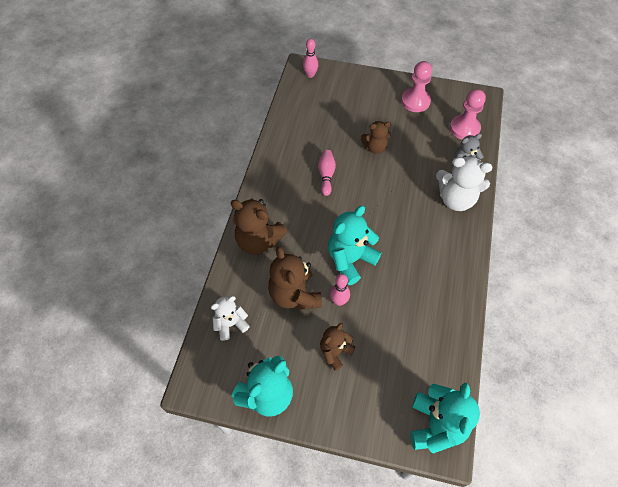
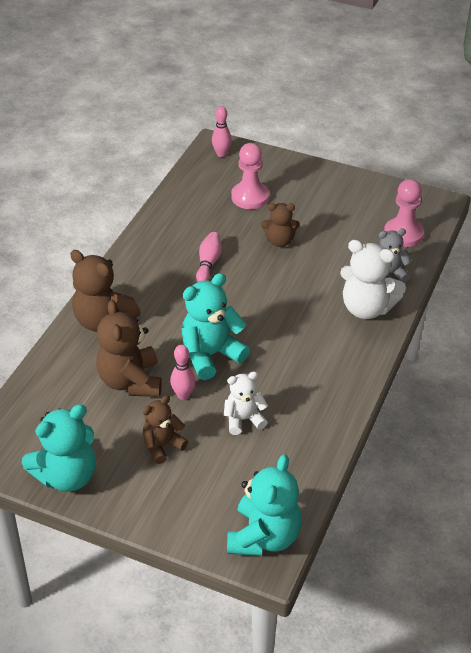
camera: 10 degrees right, 15 degrees down
(231, 324) = (44, 400): white teddy bear -> white teddy bear (244, 419)
(415, 101) = (348, 197): pink pawn -> pink pawn (250, 197)

